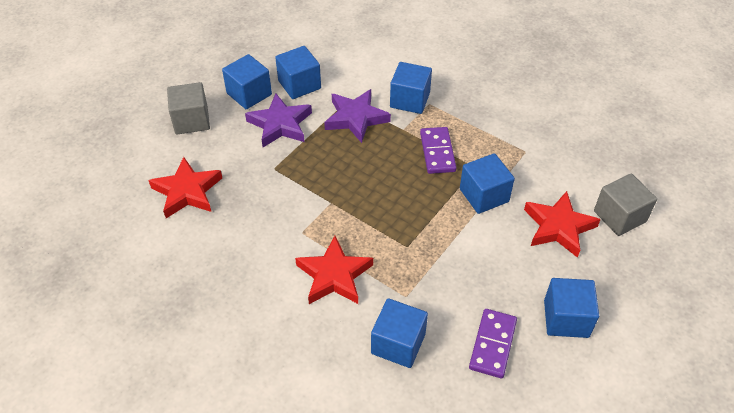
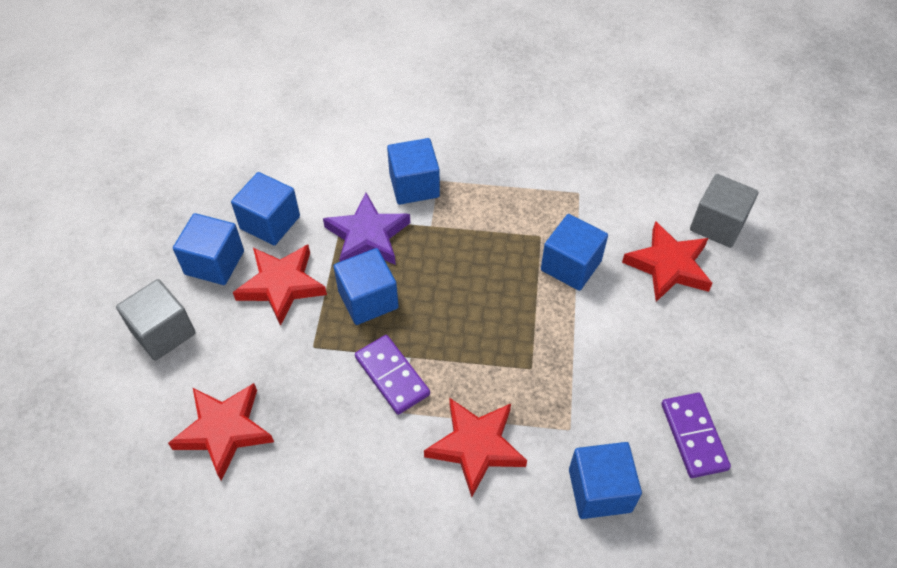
camera: 30 degrees left, 5 degrees up
(280, 124) = (281, 285): purple star -> red star
(437, 152) = (487, 236): purple domino -> purple domino (392, 376)
(566, 318) = (743, 367): blue cube -> blue cube (368, 299)

